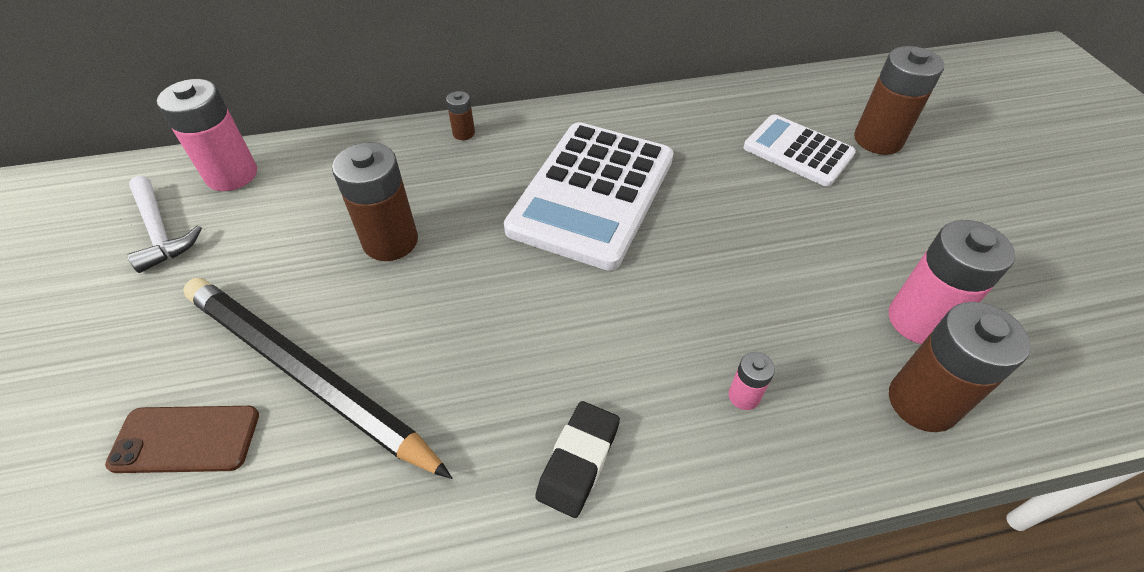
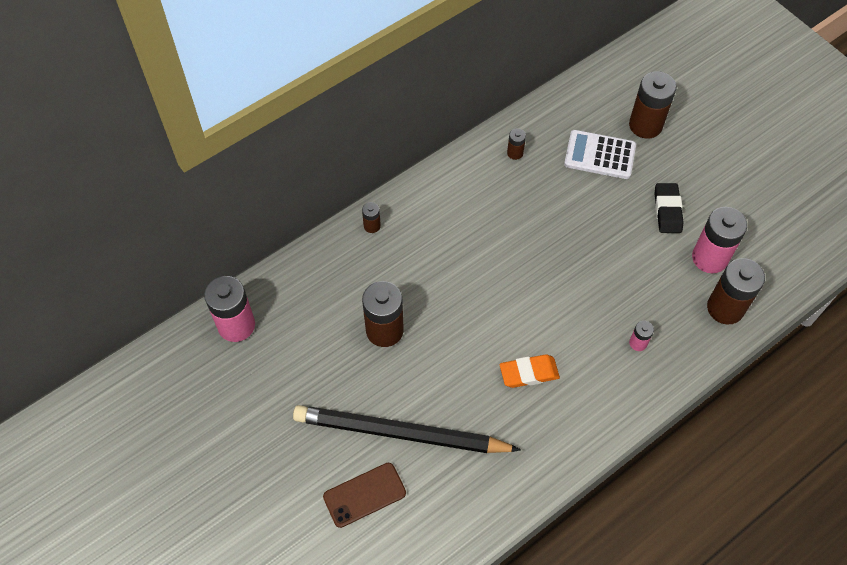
camera: 25 degrees left, 10 degrees up
(160, 231) = (228, 386): white hammer -> none
(545, 369) = (529, 373): none -> orange eraser
(578, 461) = (574, 414): black eraser -> black eraser (667, 210)
(592, 194) = (488, 243): white calculator -> none
(685, 118) = (515, 153): none -> brown battery

